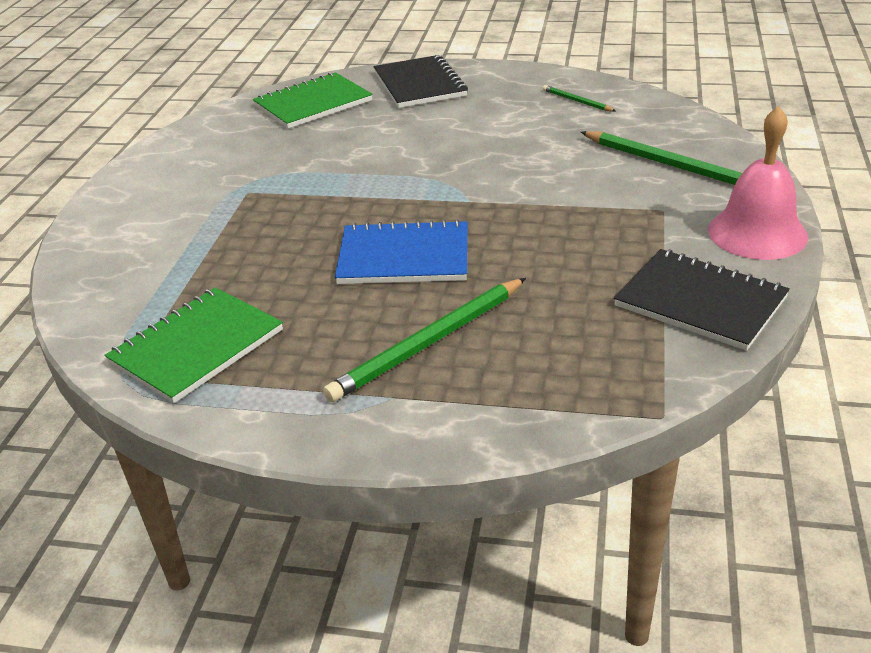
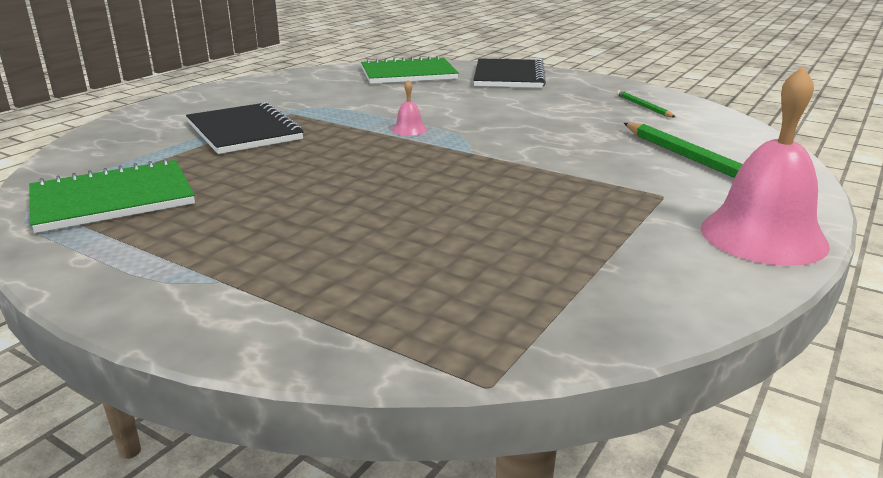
camera: 20 degrees right, 10 degrees down
(388, 186) = (409, 129): none -> pink bell
(404, 257) = (364, 177): blue notebook -> none
(429, 343) = (309, 246): green pencil -> none
(700, 302) = (639, 282): black notebook -> black notebook (244, 131)

